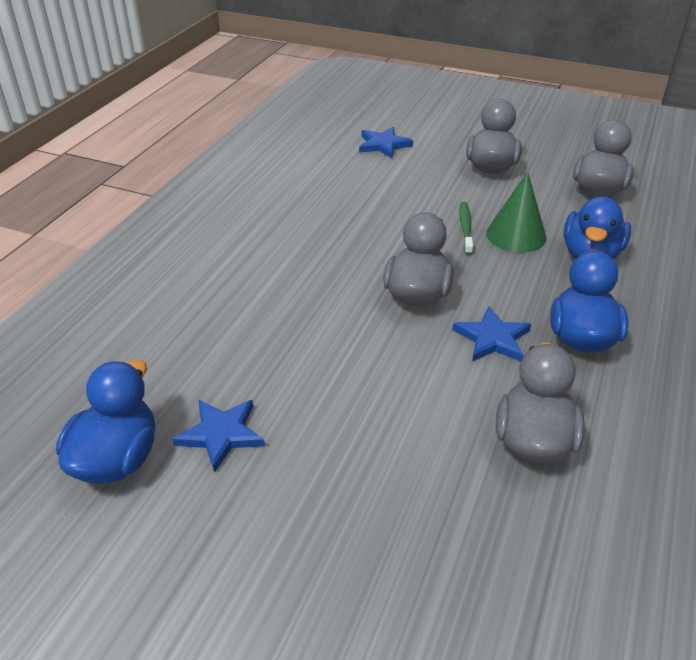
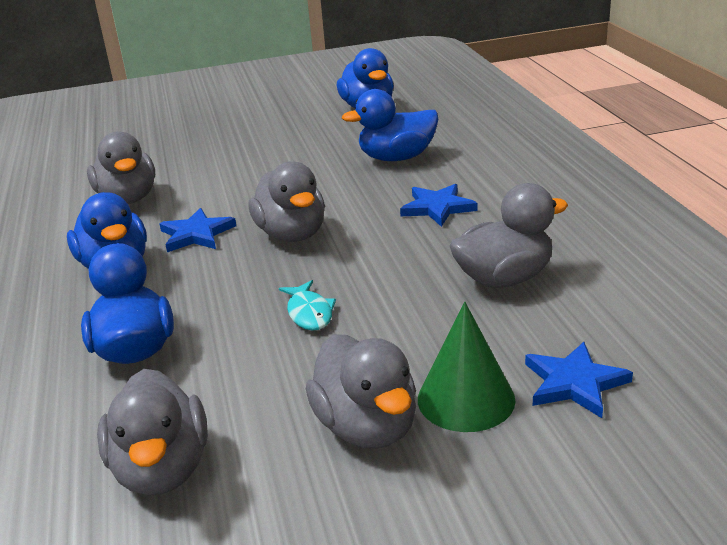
camera: 145 degrees right, 10 degrees down
(221, 434) = (328, 131): blue star -> blue star (437, 208)
(230, 337) = (397, 158): none -> blue duck
(335, 195) = (504, 279): none -> grey duck
(465, 228) = (309, 313): green toothbrush -> turquoise fish
(516, 235) = (242, 332): green cone -> green cone (466, 399)

